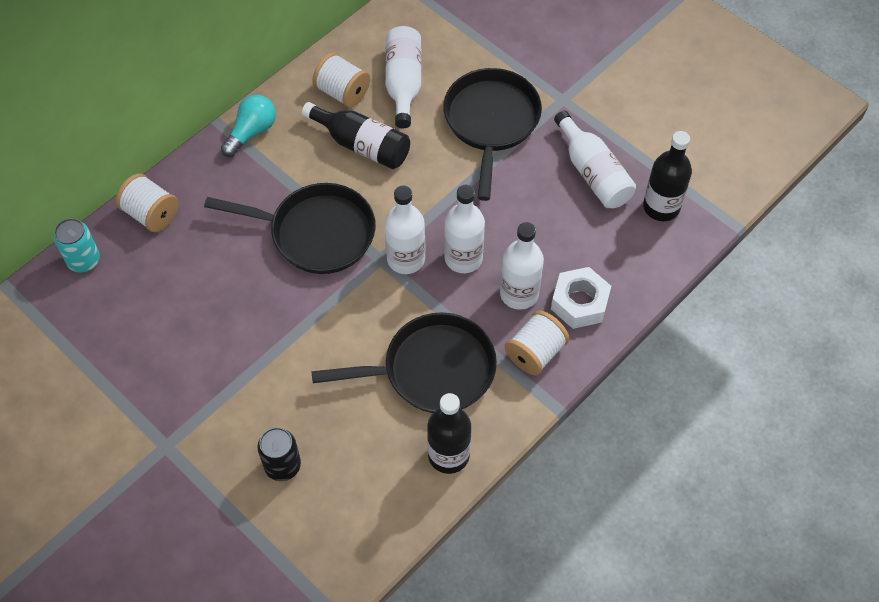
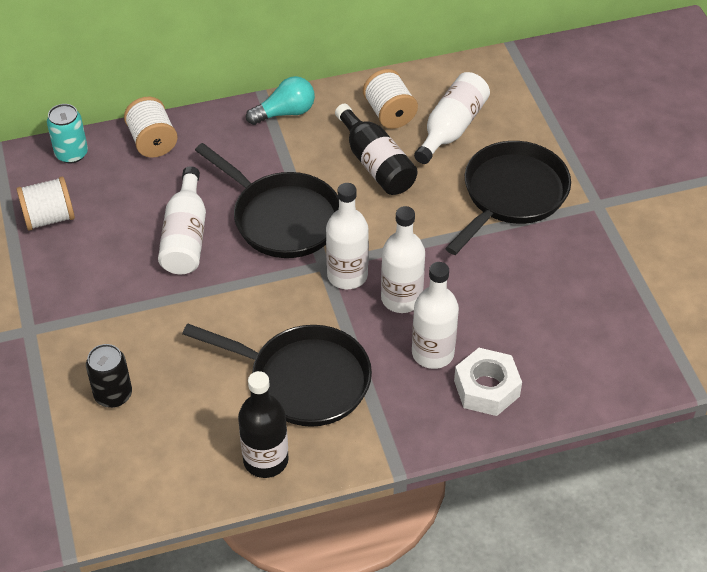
camera: 30 degrees right, 10 degrees down
(535, 352) = (411, 411): white spool -> white spool (49, 218)
(593, 173) = (582, 281): white bottle -> white bottle (185, 237)
(661, 207) = (631, 341): black bottle -> none

